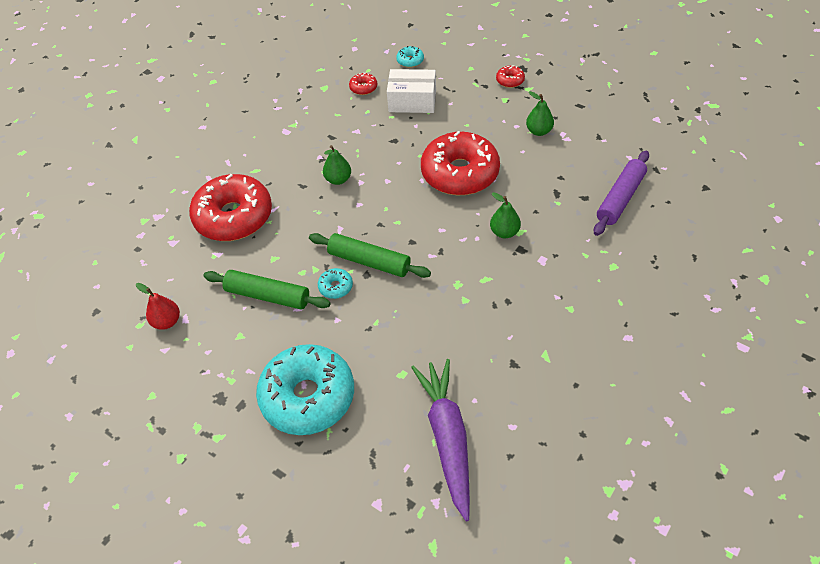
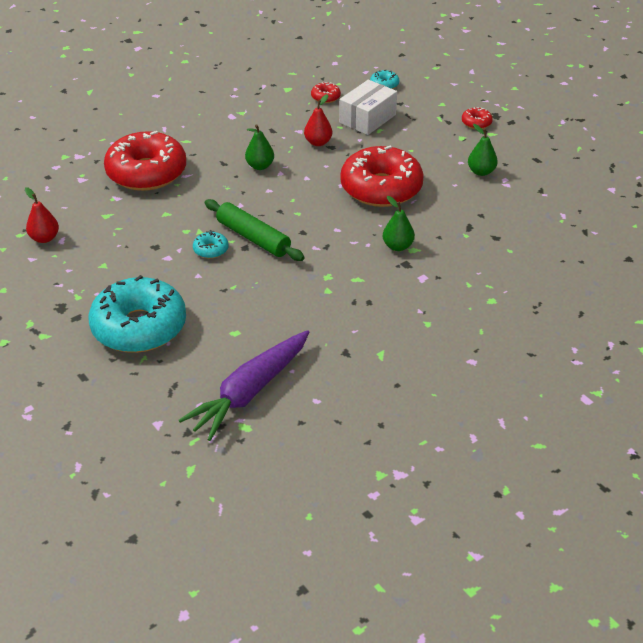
camera: 15 degrees right, 10 degrees down
(268, 296) = (145, 241): green rolling pin -> none
(380, 139) = (318, 142): none -> red pear
(412, 101) = (367, 119): white box -> white box turned 75 degrees counterclockwise
(447, 438) = (249, 392): purple carrot -> purple carrot turned 150 degrees counterclockwise
(620, 198) = (532, 247): purple rolling pin -> none

